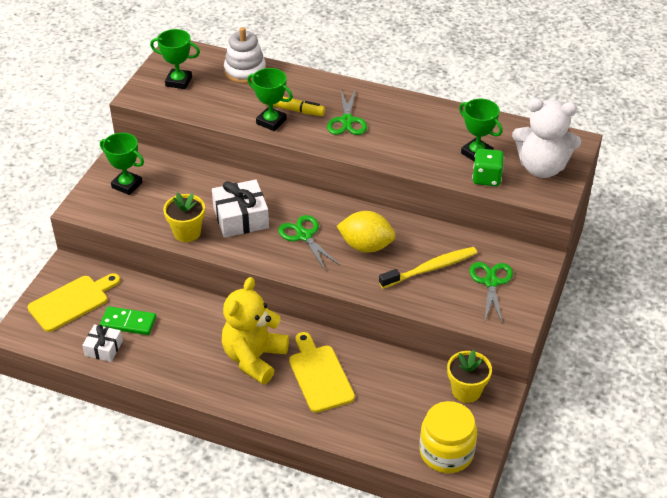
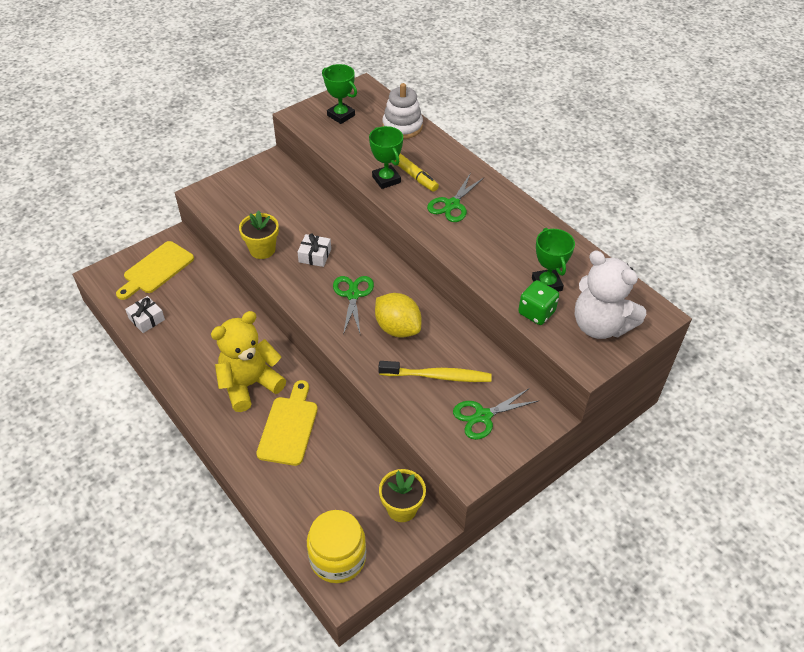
camera: 30 degrees right, 5 degrees up
(72, 302) = (156, 270): yellow cutting board -> yellow cutting board turned 135 degrees clockwise
(127, 185) = (251, 189): green trophy -> none
(128, 322) = (181, 306): green domino -> none
(241, 218) = (315, 255): white gift -> white gift, size x0.59
(491, 282) = (483, 416): green scissors -> green scissors turned 150 degrees counterclockwise

